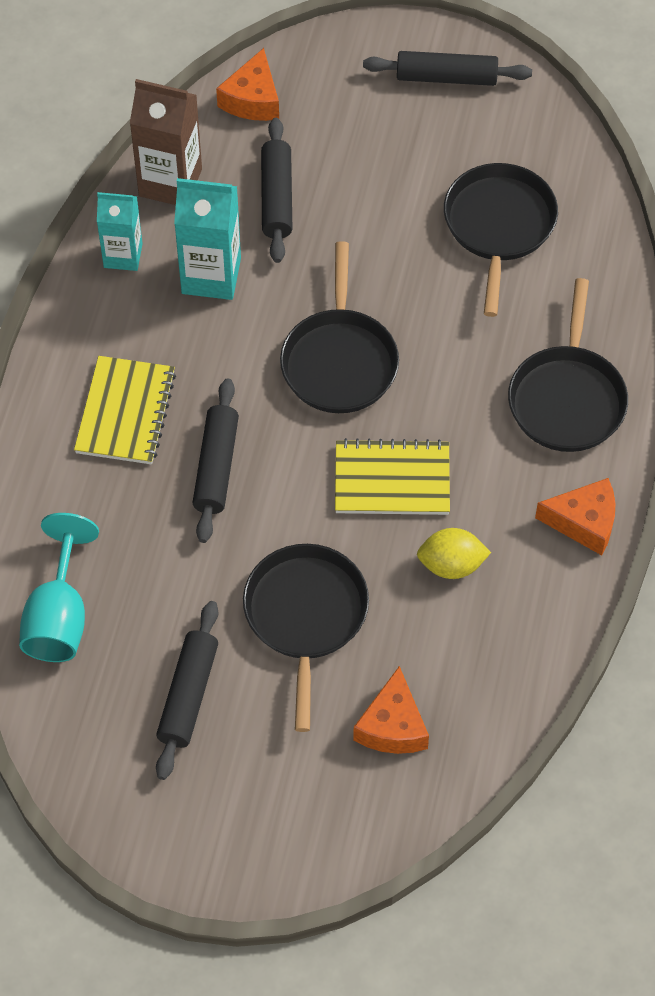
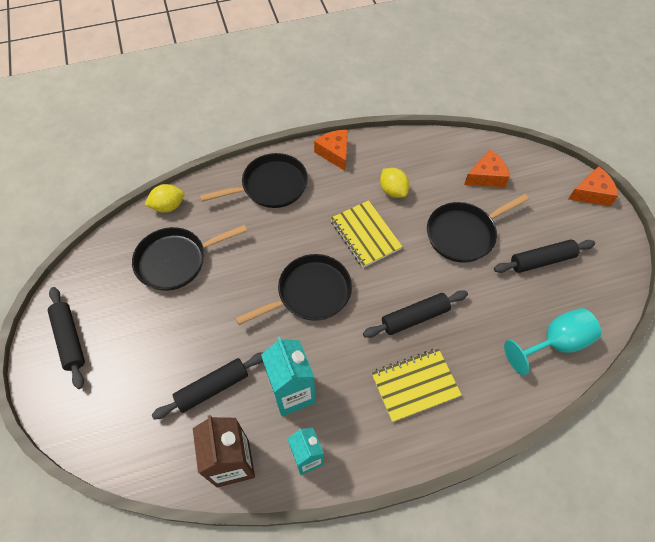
camera: 120 degrees left, 0 degrees up
(252, 99) = (135, 449): orange cheese -> orange cheese (591, 193)
(608, 251) = (168, 206): none -> yellow lemon

